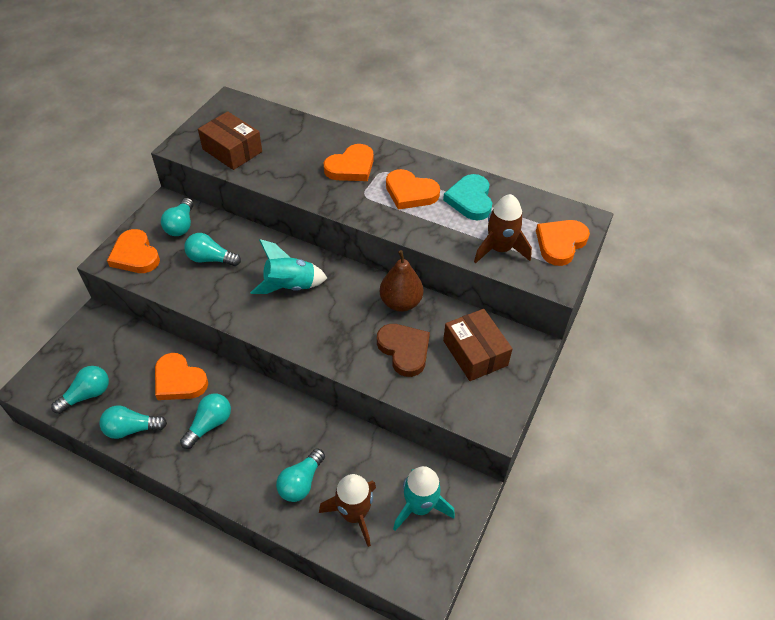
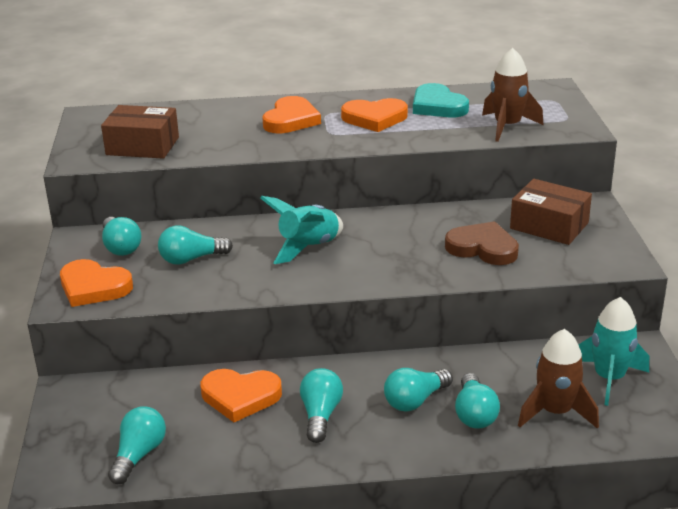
camera: 30 degrees left, 20 degrees down
(132, 429) = (232, 458): turquoise light bulb -> turquoise light bulb (415, 400)
(401, 302) = (436, 219): brown pear -> none
(560, 243) = (553, 107): orange heart -> none

